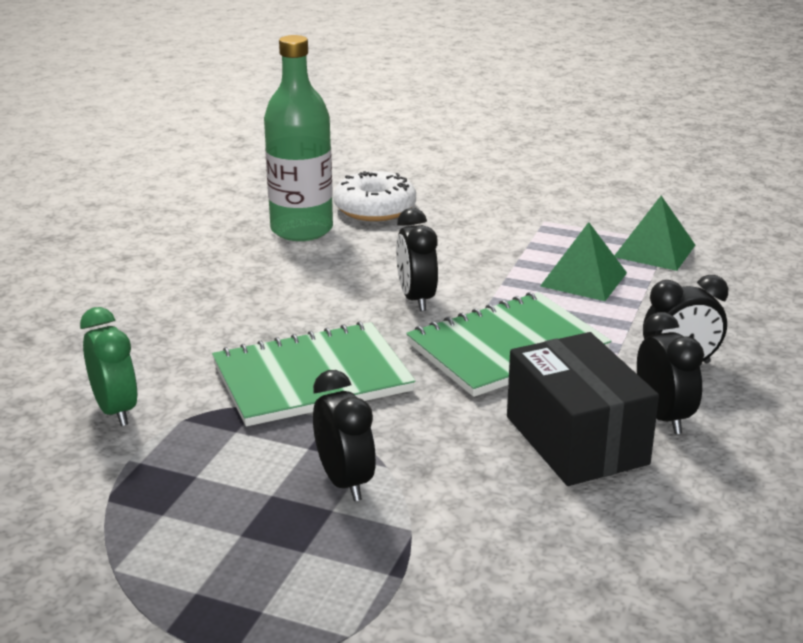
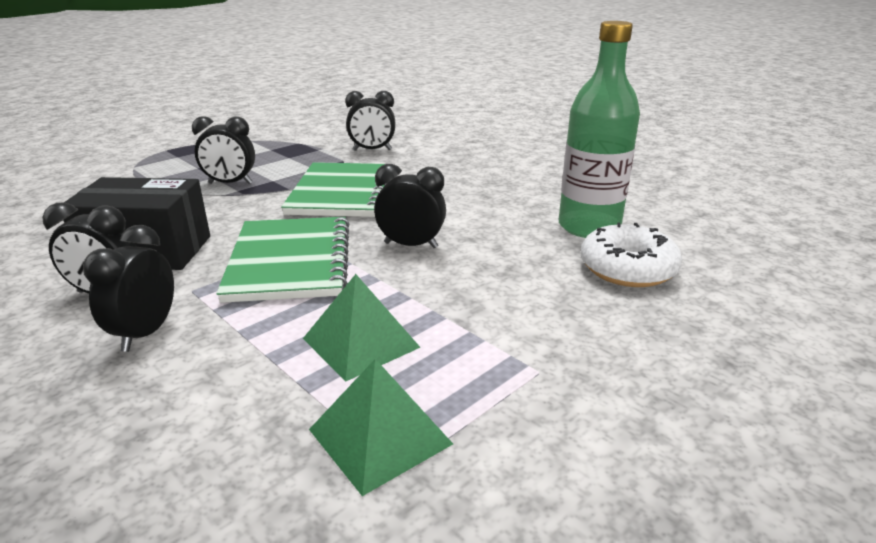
camera: 115 degrees right, 0 degrees up
(115, 410) = (372, 150): green clock -> black clock

